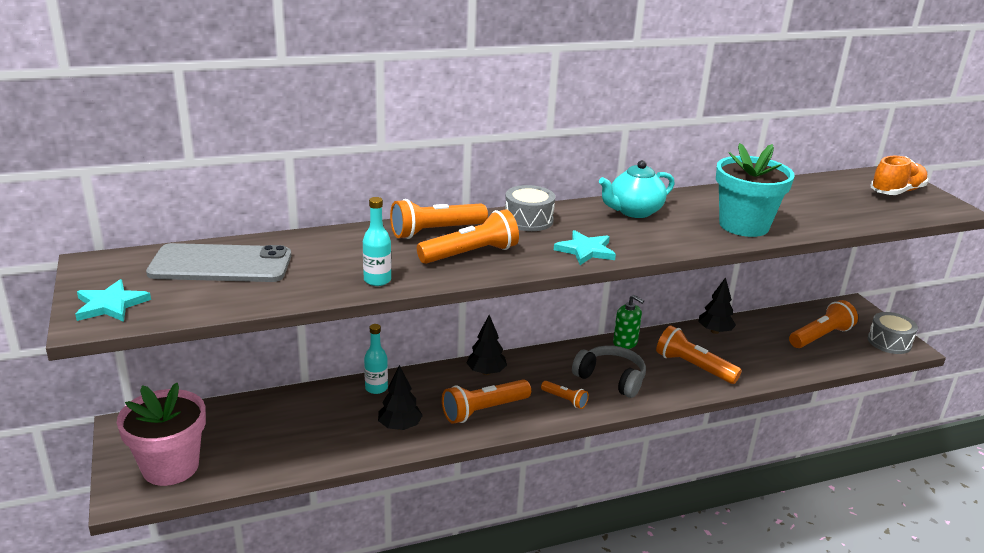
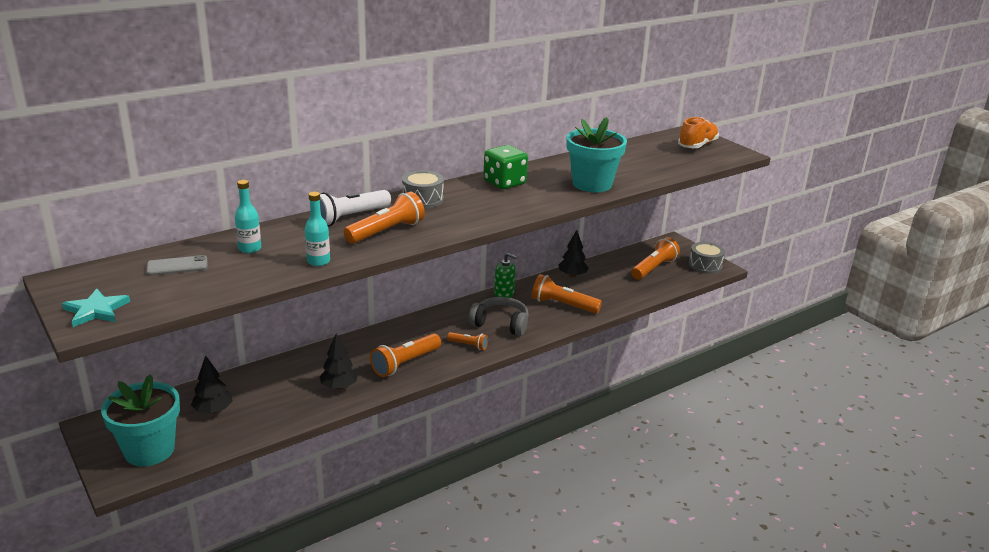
camera: 15 degrees left, 0 degrees up
(170, 467) = (149, 450): pink flower pot -> turquoise flower pot
(221, 265) = (177, 266): grey phone -> grey phone, size x0.50
(376, 388) = (308, 360): turquoise bottle -> turquoise bottle (250, 249)
(436, 231) = (350, 217): orange flashlight -> white flashlight
(486, 372) = (397, 333): black tree -> black tree (213, 410)
(585, 250) = (477, 218): turquoise star -> none
(634, 211) = (504, 183): turquoise teapot -> green dice

